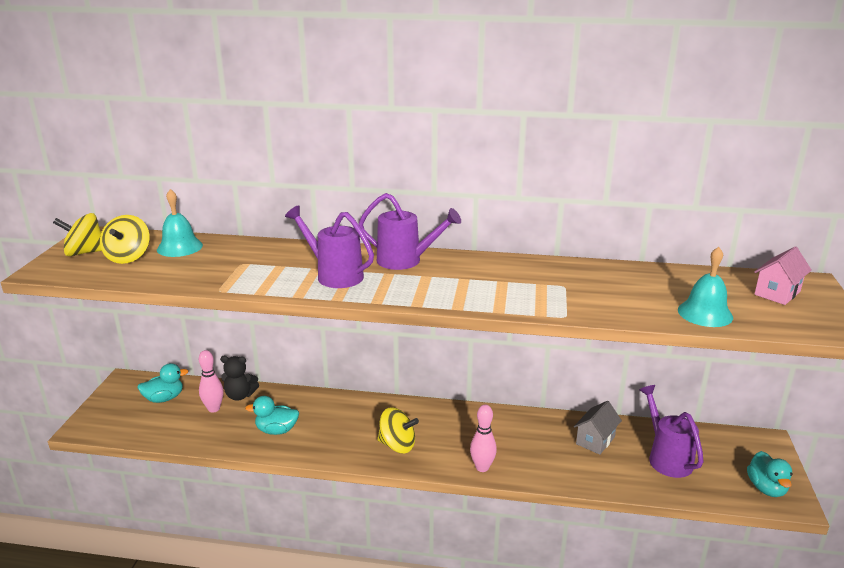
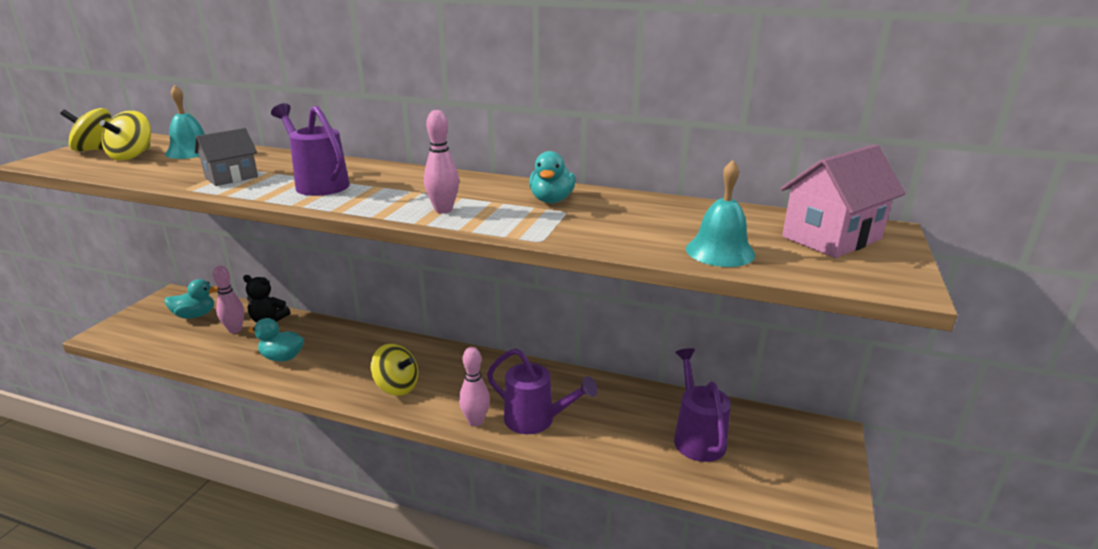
camera: 10 degrees right, 0 degrees up
(405, 261) = (407, 177): purple watering can -> purple watering can (536, 420)
(465, 293) = (443, 210): none -> pink bowling pin
(595, 440) = (620, 407): grey house -> grey house (231, 177)
(766, 488) = (809, 489): turquoise duck -> turquoise duck (551, 200)
(777, 293) = (831, 238): pink house -> pink house, size x1.54

